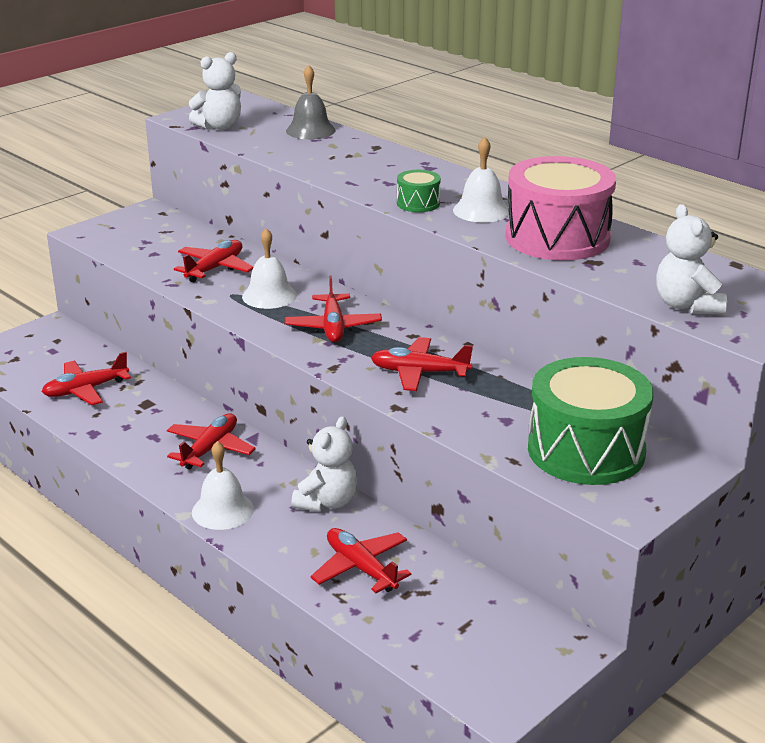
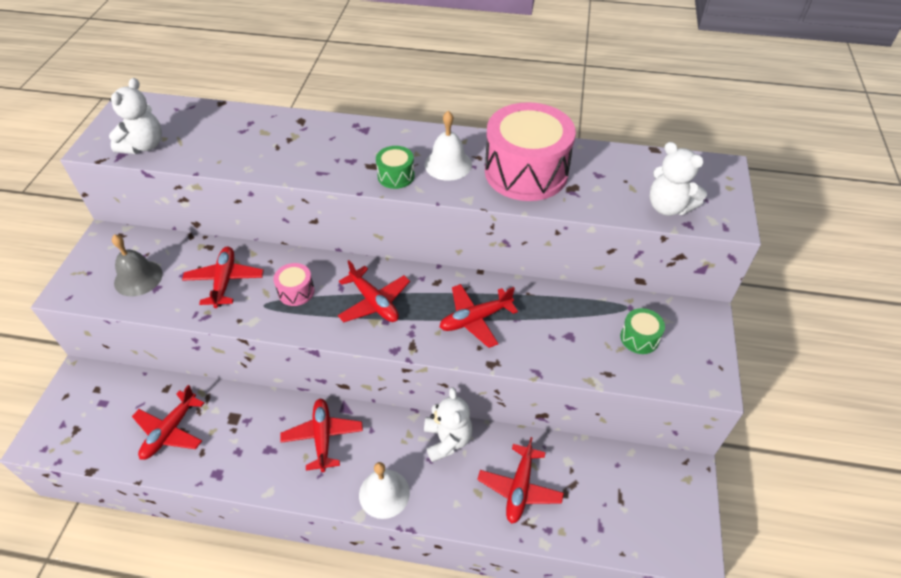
camera: 35 degrees left, 20 degrees up
(269, 295) = (296, 291): white bell -> pink drum
(310, 130) = (229, 120): grey bell -> grey bell (138, 278)
(361, 568) = (519, 488): red plane -> red plane turned 90 degrees counterclockwise
(586, 450) = (639, 338): green drum -> green drum, size x0.44

